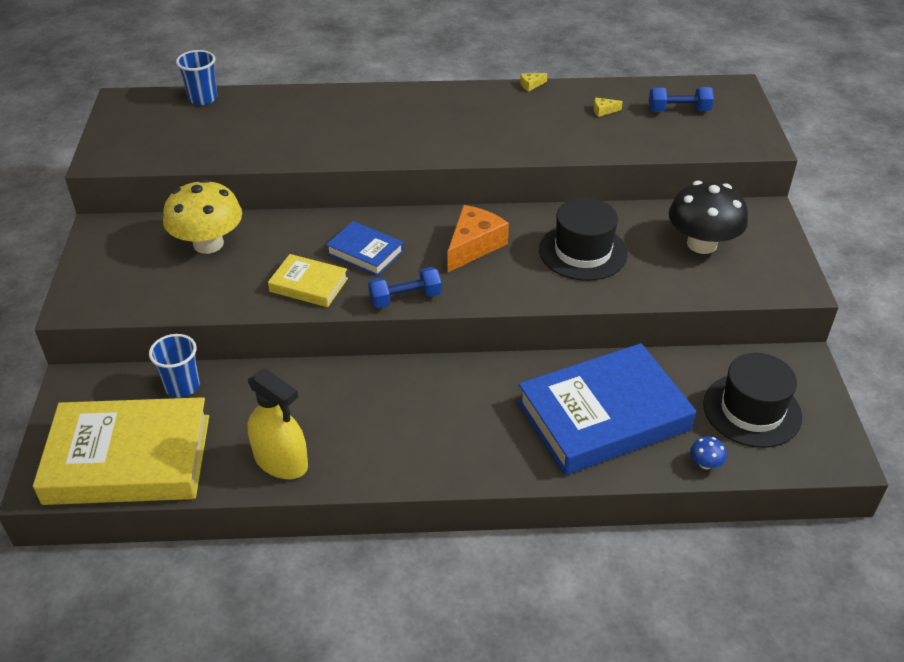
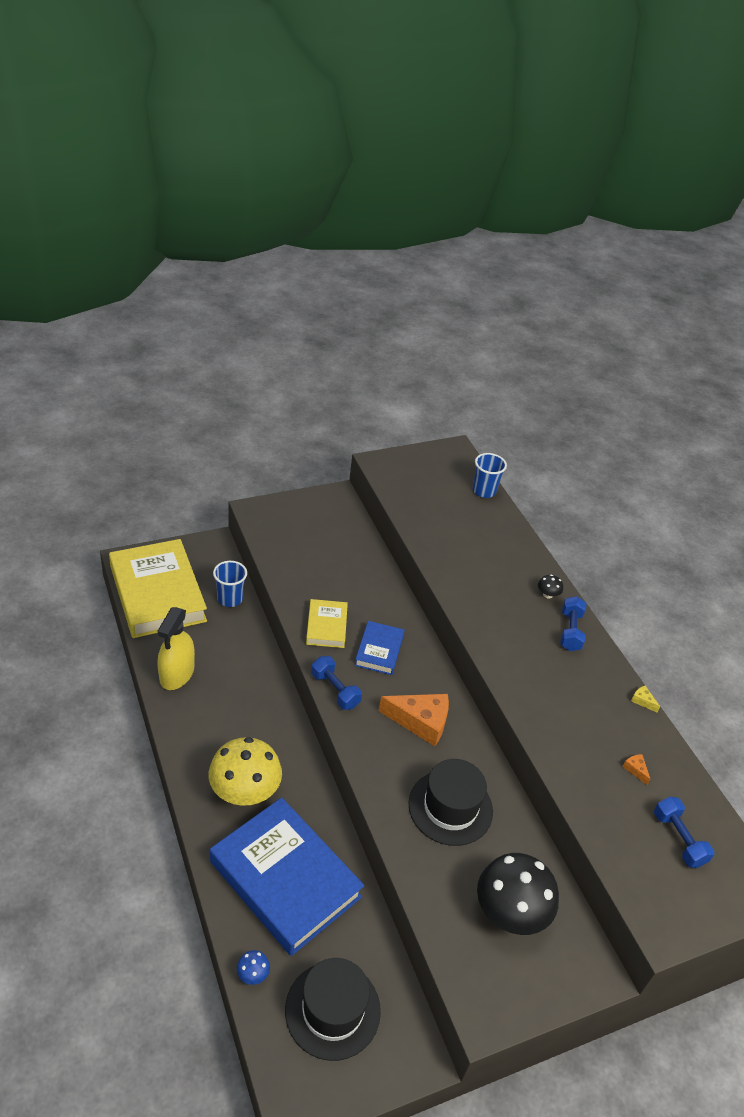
camera: 65 degrees right, 0 degrees up
(208, 244) = (348, 556): yellow mushroom -> yellow mushroom (245, 791)
(377, 99) = (547, 594): none -> black mushroom
(431, 100) = (570, 631): none -> blue dumbbell
(603, 111) = (635, 769): yellow cheese -> orange cheese

